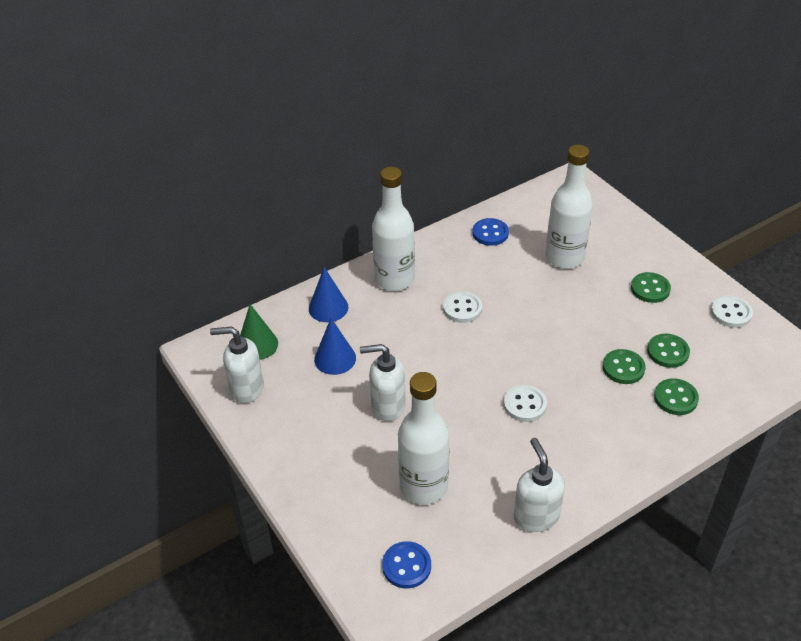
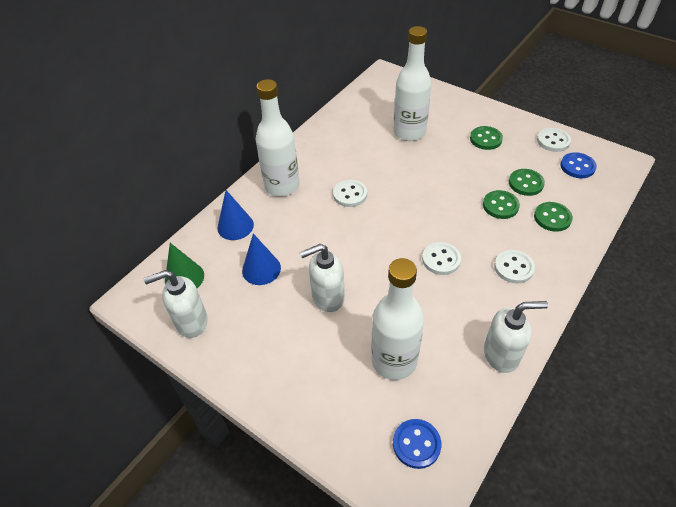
camera: 20 degrees left, 5 degrees up
(490, 233) = (342, 129): blue button -> blue button (577, 166)
(536, 516) = (501, 355): white soap dispenser -> white soap dispenser turned 120 degrees clockwise
(599, 437) = (513, 267): none -> white button

